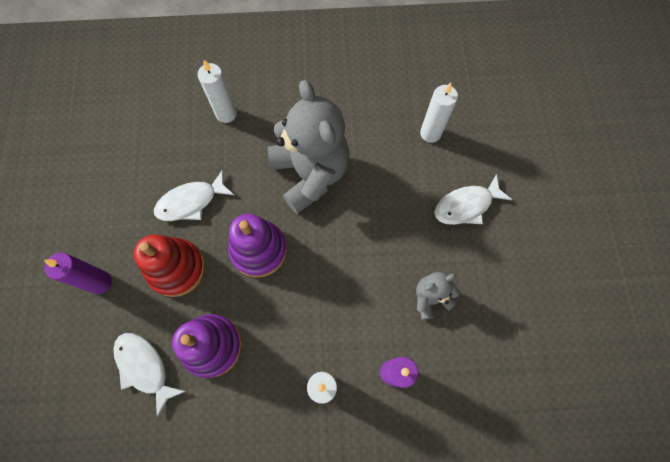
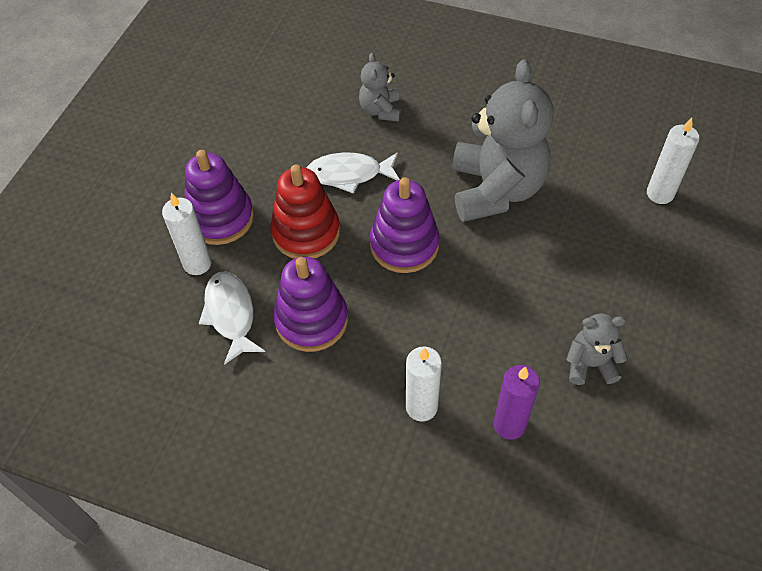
camera: 25 degrees right, 15 degrees down
(100, 282) = (220, 218): purple candle -> purple stacking toy
(194, 133) = (380, 110): none -> grey teddy bear
(226, 114) = (424, 103): white candle -> white candle (197, 264)
(466, 205) = (676, 282): white fish -> none

